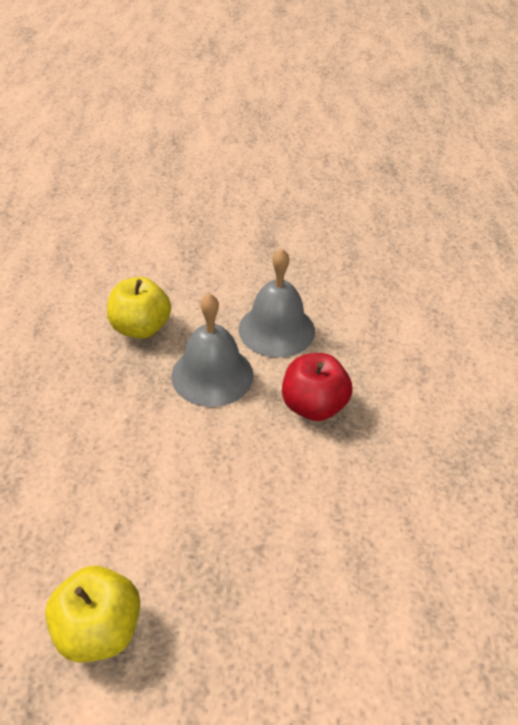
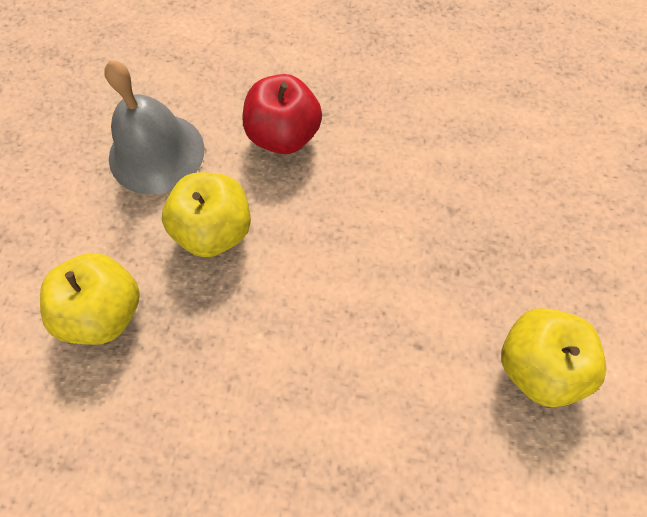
camera: 80 degrees left, 20 degrees up
(212, 375) = (215, 230): grey bell -> yellow apple

